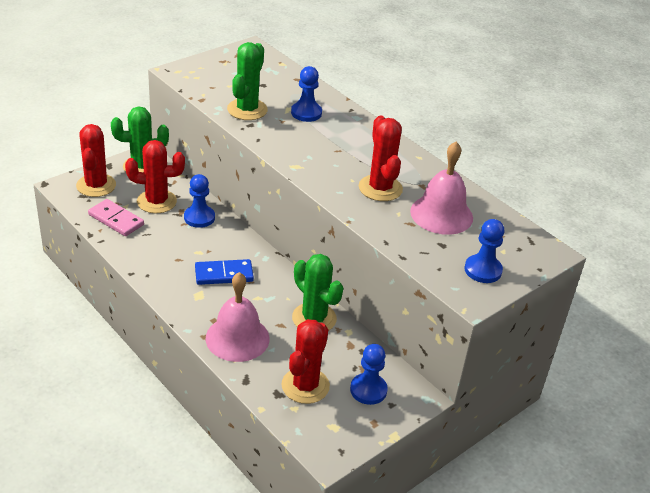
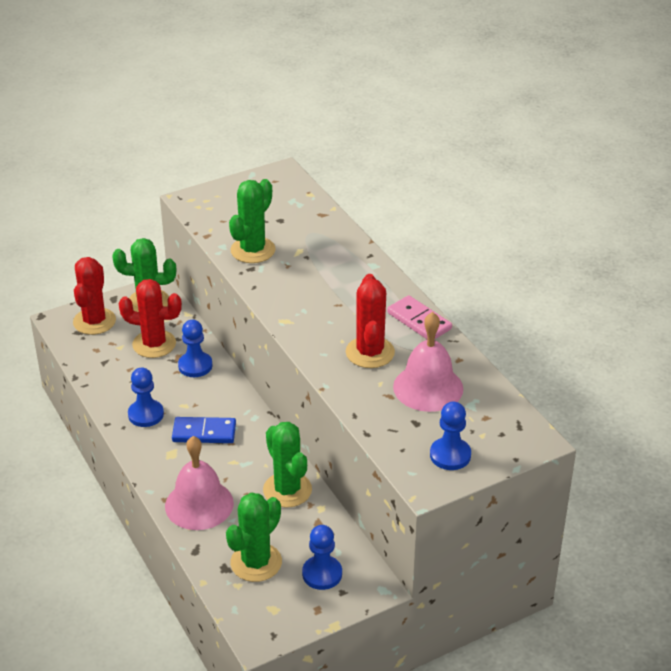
camera: 15 degrees right, 0 degrees up
(116, 220) = (106, 362): pink domino -> pink domino (419, 321)
(305, 386) = (256, 562): red cactus -> green cactus
(306, 113) = (317, 257): blue pawn -> blue pawn (146, 414)

